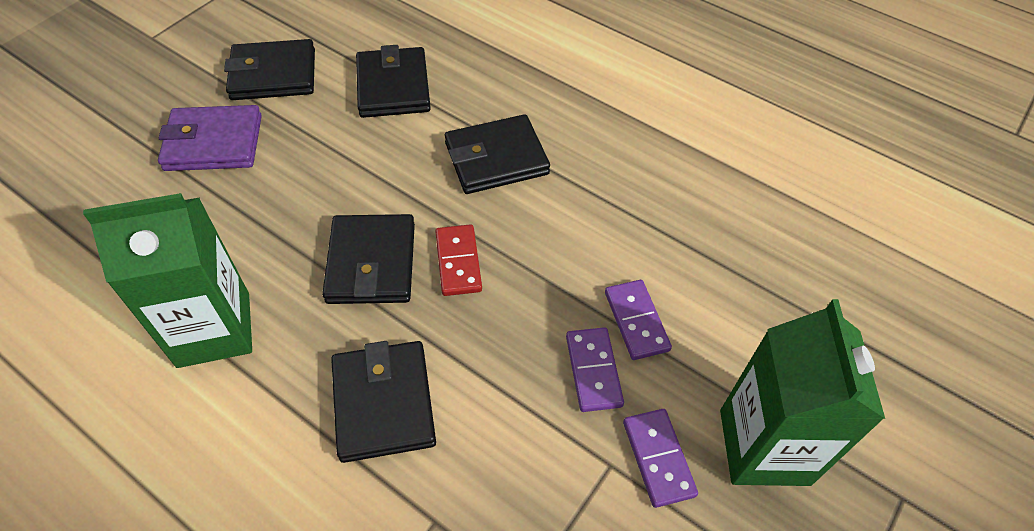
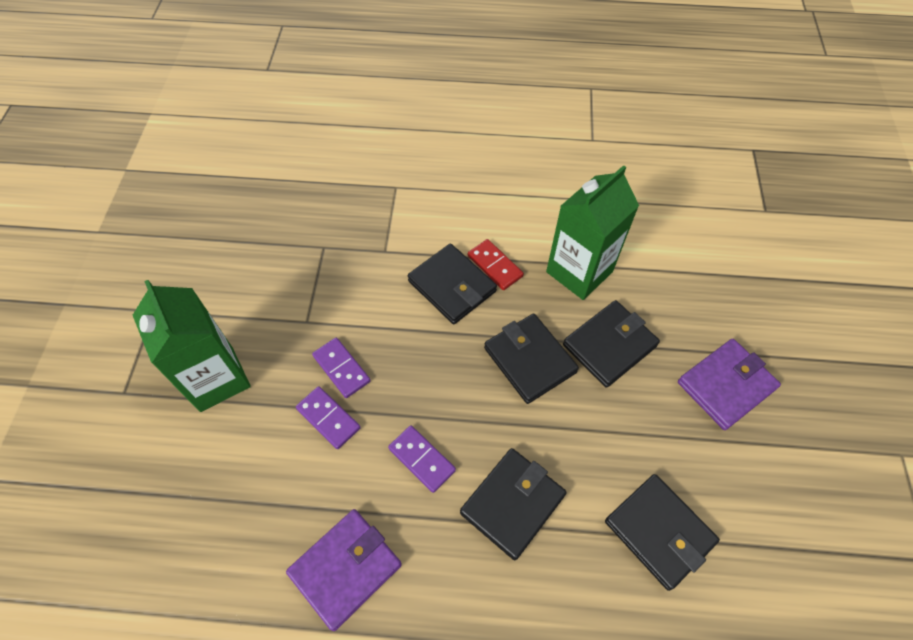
camera: 150 degrees right, 5 degrees up
(273, 75) = (764, 479): black wallet -> black wallet (609, 345)
(458, 262) = (474, 393): red domino -> red domino (494, 266)
(658, 458) = (279, 339): purple domino -> purple domino (421, 459)
(677, 187) = (345, 568): none -> purple wallet

